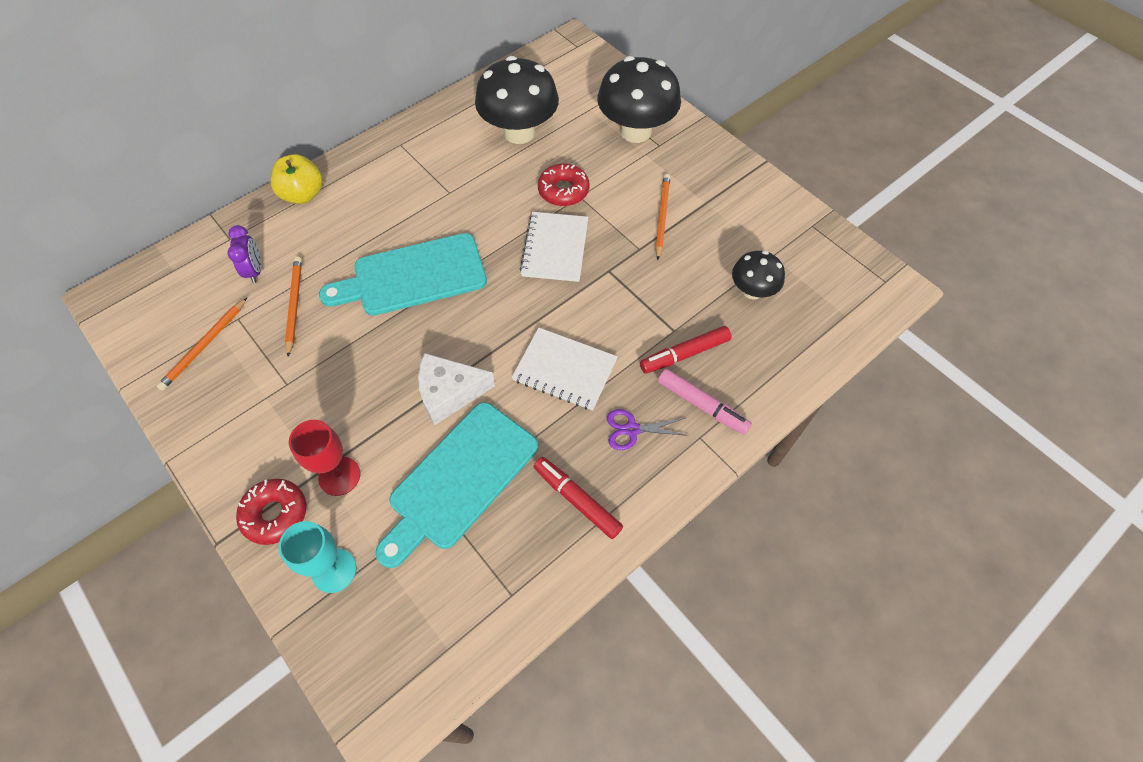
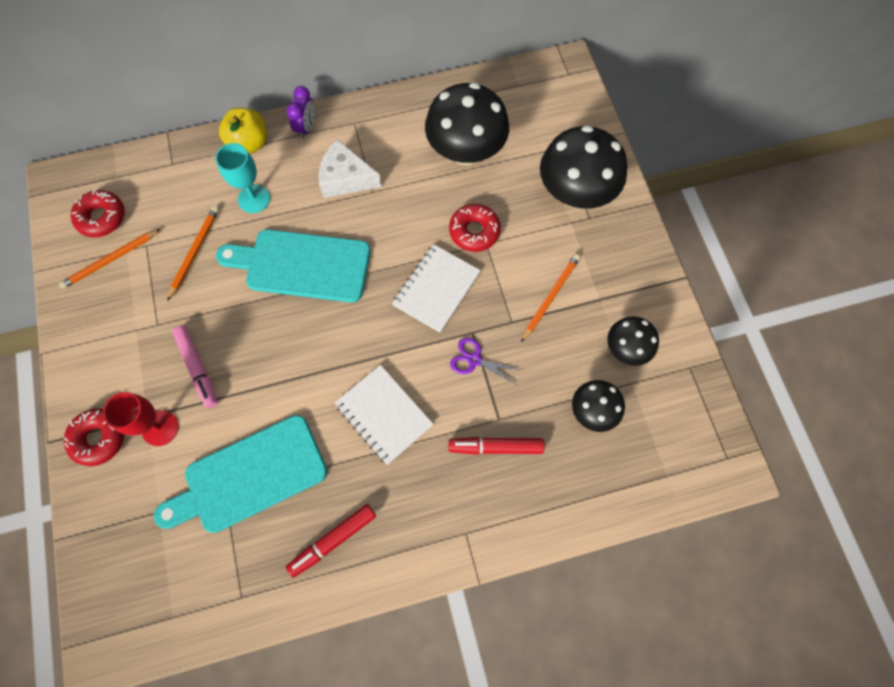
camera: 25 degrees right, 10 degrees up
(175, 311) = (102, 217): none -> red donut
(255, 271) = (178, 205): purple clock -> purple clock (306, 127)
(334, 570) = (120, 508): turquoise goblet -> turquoise goblet (254, 199)
(449, 393) = (279, 392): white cheese -> white cheese (346, 178)
(577, 500) = (333, 540): red marker -> red marker turned 105 degrees counterclockwise
(631, 429) = (411, 498): purple scissors -> purple scissors (474, 360)
(702, 405) = (484, 504): pink marker -> pink marker (198, 368)
(751, 232) = (626, 349): none -> black mushroom

